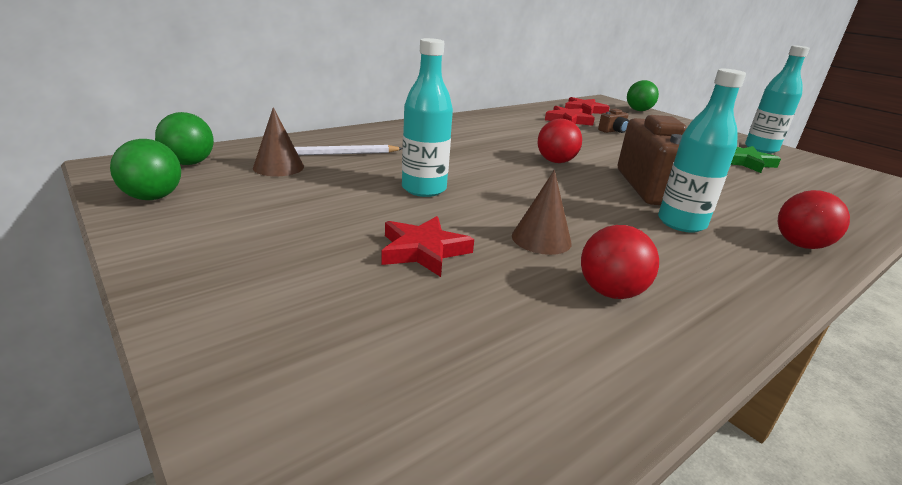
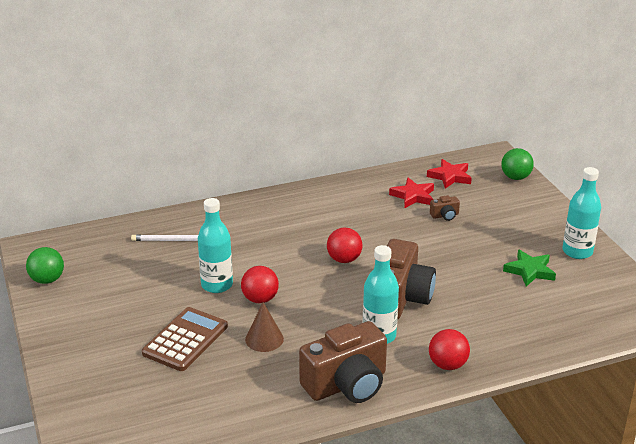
camera: 20 degrees right, 5 degrees up
(189, 163) = (72, 246): green ball -> none
(278, 167) = (128, 254): brown cone -> none
(423, 251) = (185, 340): red star -> brown calculator
(610, 292) = (272, 382): red ball -> red ball (260, 299)
(717, 282) = (347, 384): none -> brown camera

